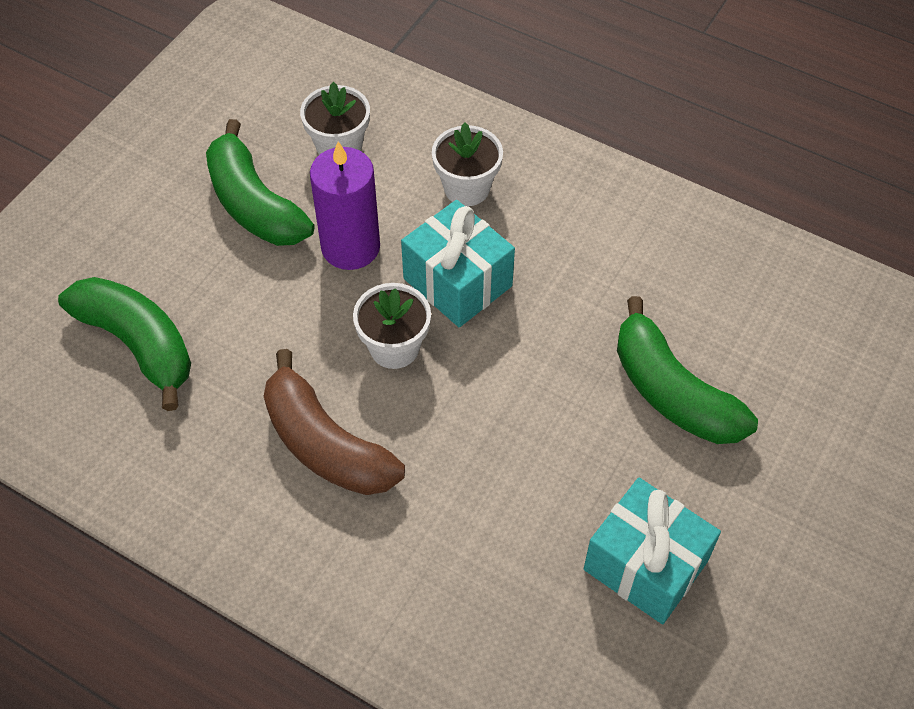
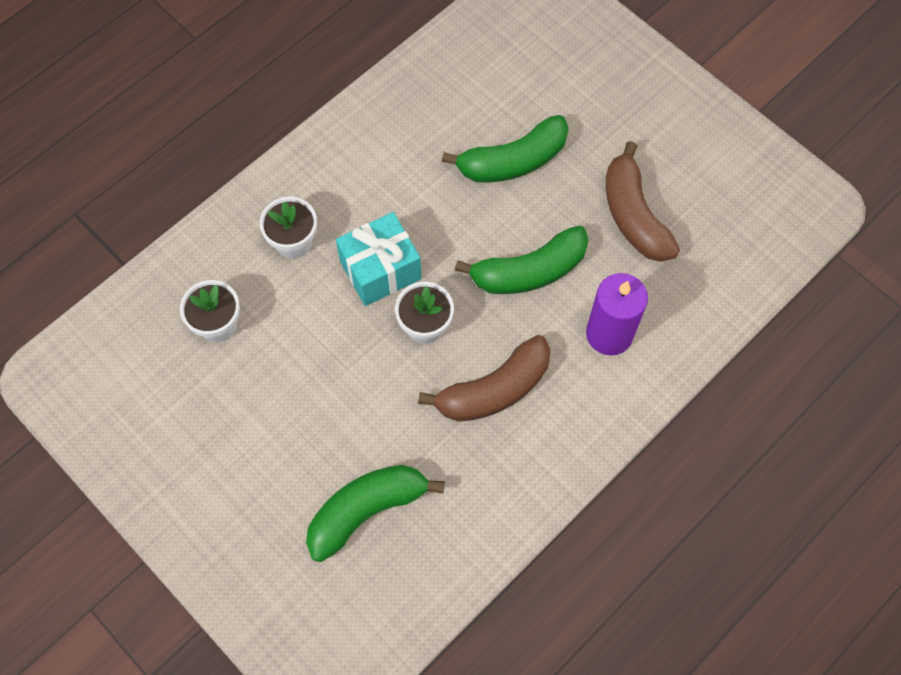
camera: 75 degrees left, 10 degrees up
(254, 204) = (255, 400): green banana -> green banana (529, 271)
(350, 247) = (323, 337): purple candle -> purple candle (609, 334)
(645, 565) = (633, 215): turquoise gift -> brown banana

